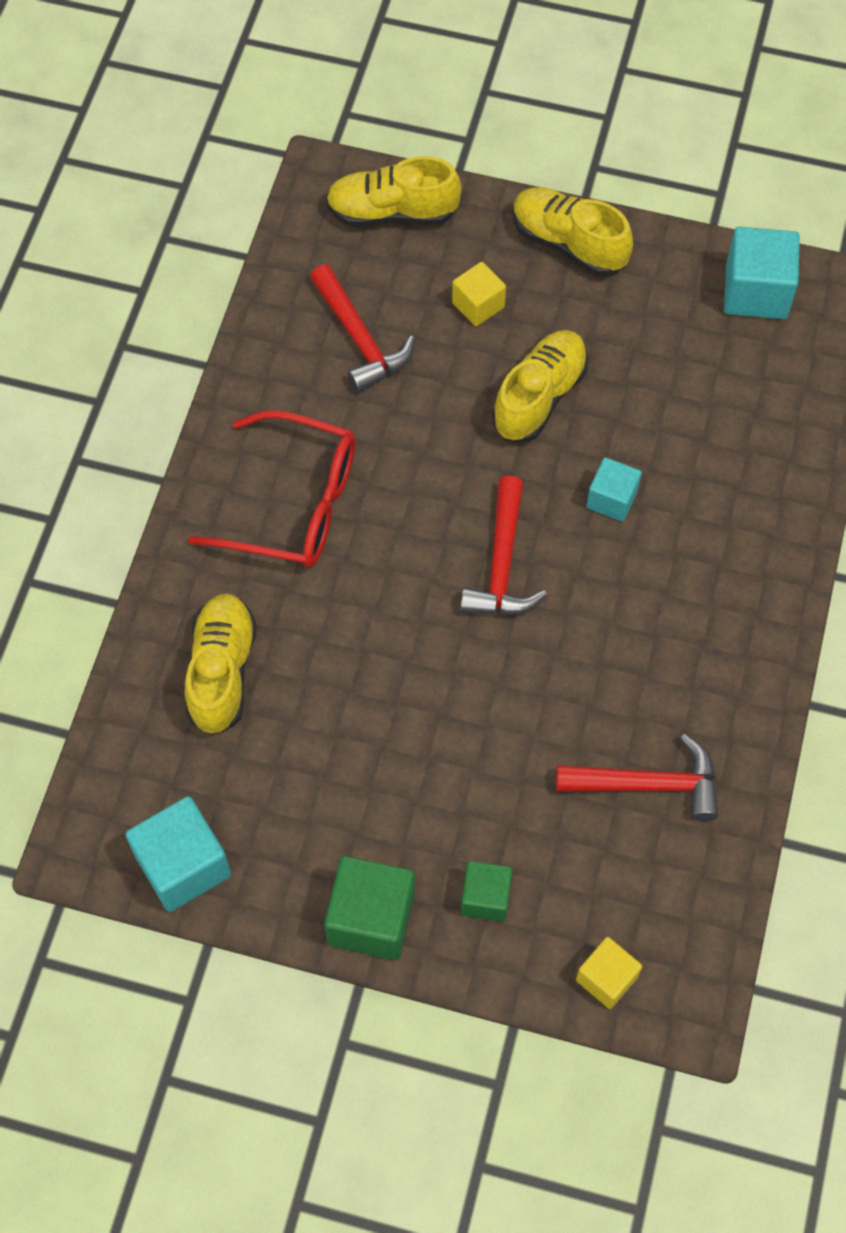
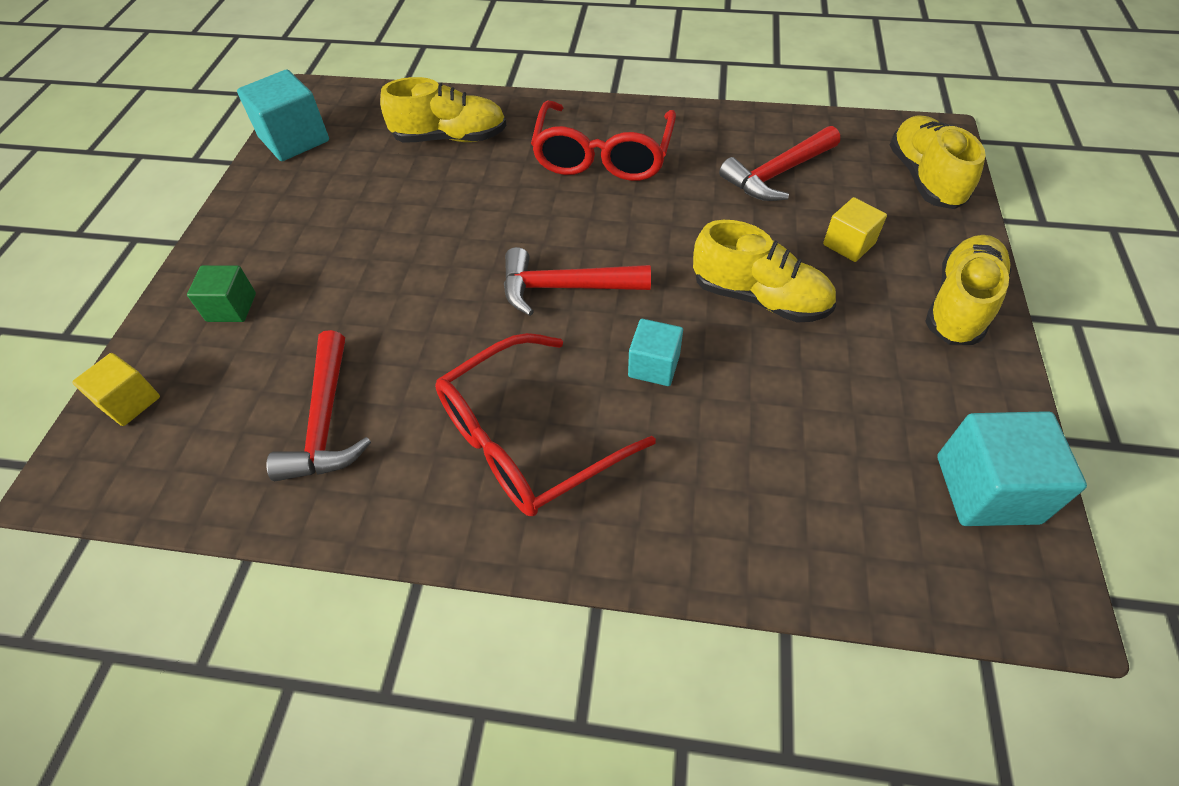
camera: 85 degrees right, 10 degrees down
(371, 918) = (229, 239): green cube -> none
(684, 611) = (526, 440): none -> red glasses

